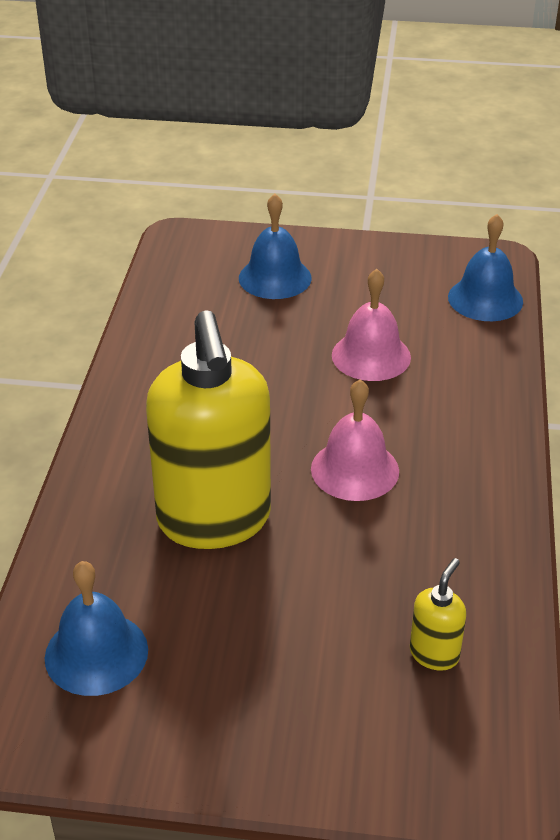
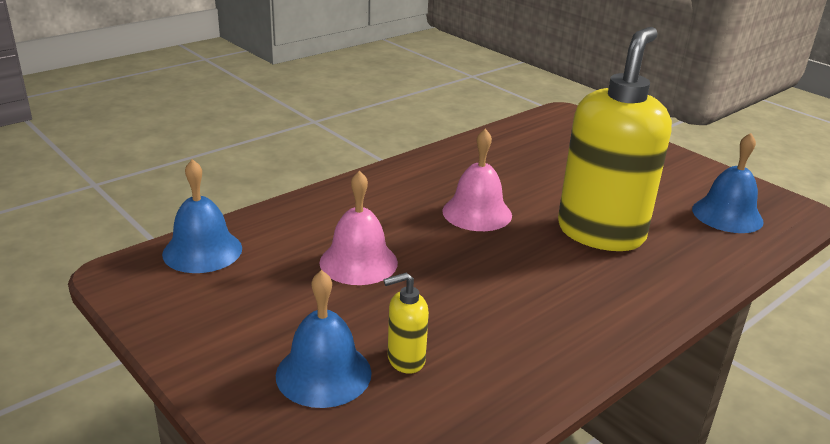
camera: 140 degrees left, 10 degrees down
(434, 654) = (540, 144): yellow soap dispenser -> yellow soap dispenser (405, 360)

